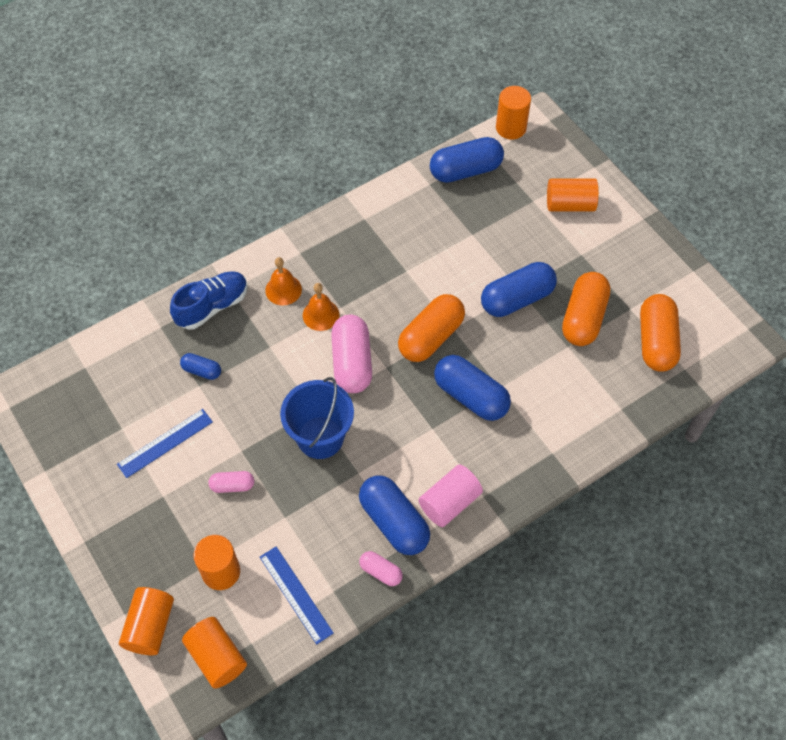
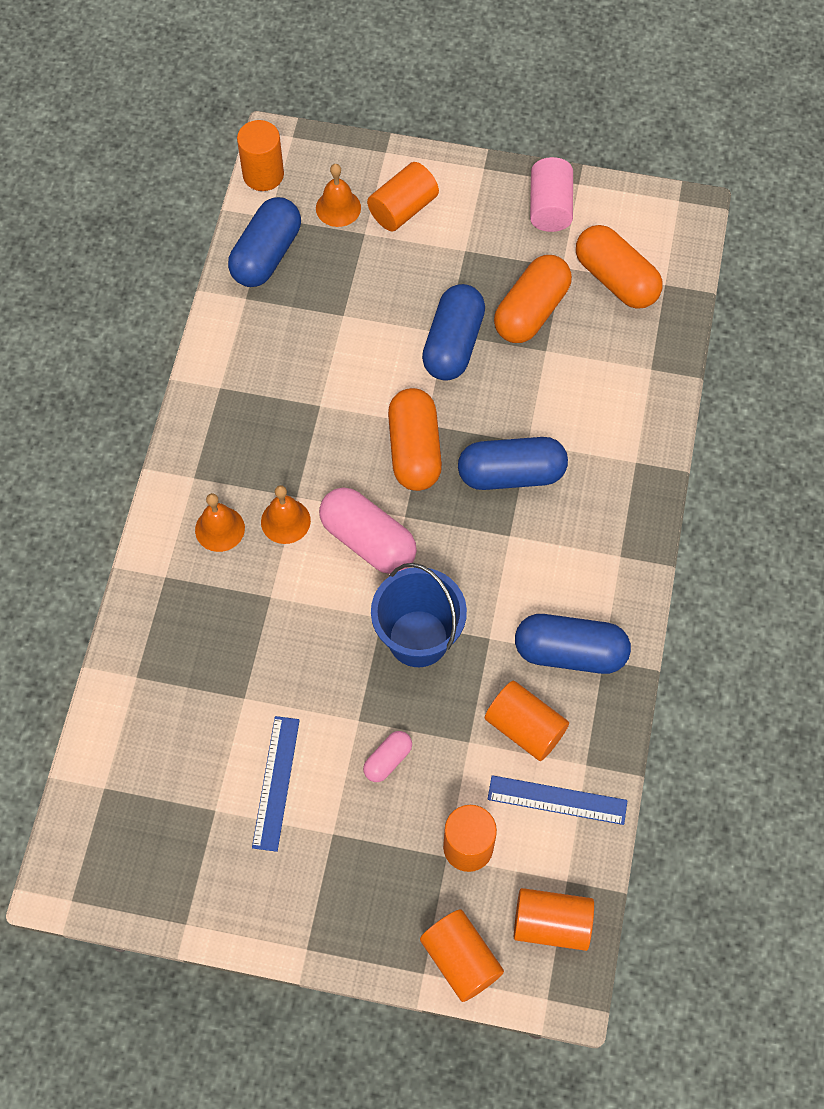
camera: 45 degrees left, 5 degrees up
(202, 371) = (230, 681): blue capsule -> none
(212, 307) = (166, 609): blue shoe -> none
(322, 539) = (525, 728): none -> orange cylinder
(381, 572) = (607, 707): pink capsule -> none
(449, 502) = (598, 589): pink cylinder -> pink cylinder (550, 207)
(533, 176) = (338, 208): none -> orange bell
(583, 318) = (531, 311): orange capsule -> orange capsule turned 60 degrees clockwise

